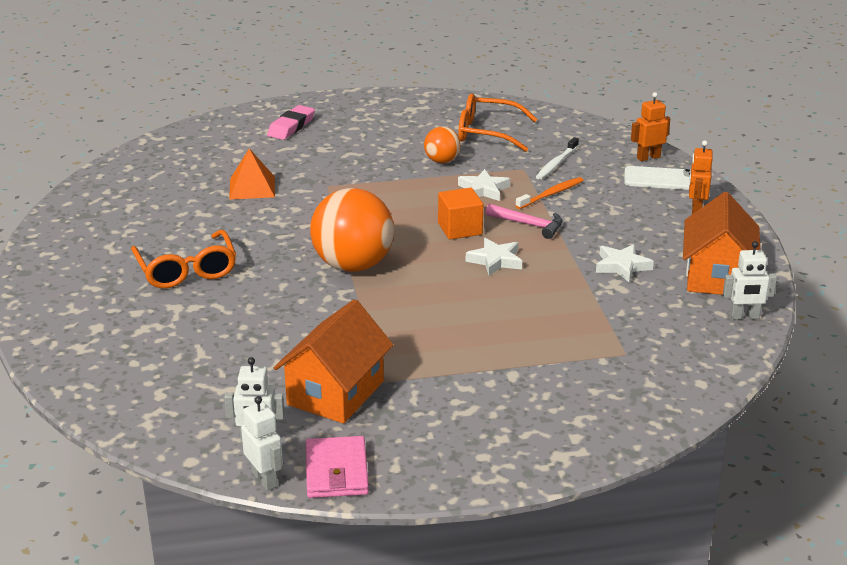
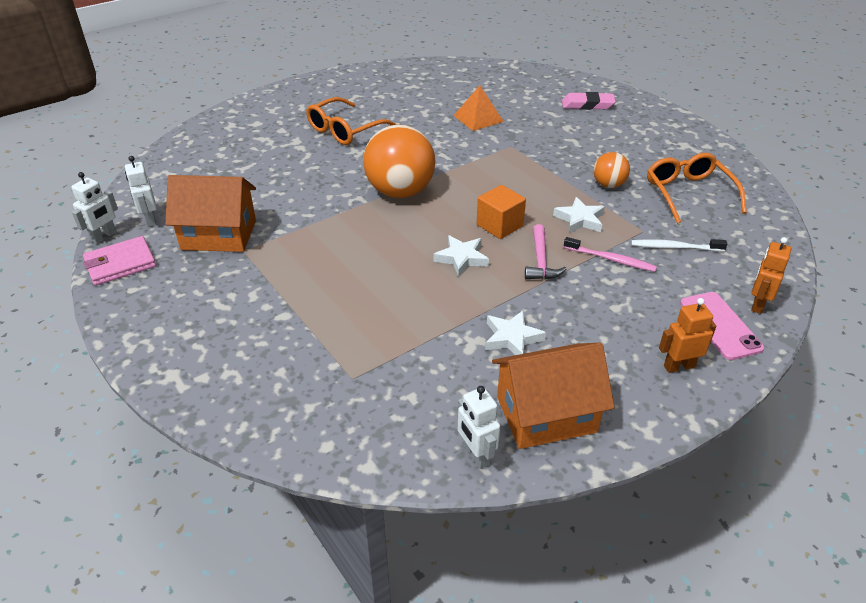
camera: 65 degrees right, 10 degrees up
(551, 194) = (611, 259): orange toothbrush -> pink toothbrush
(648, 157) = (757, 304): orange robot -> orange robot turned 105 degrees counterclockwise
(662, 179) = (720, 325): white phone -> pink phone

